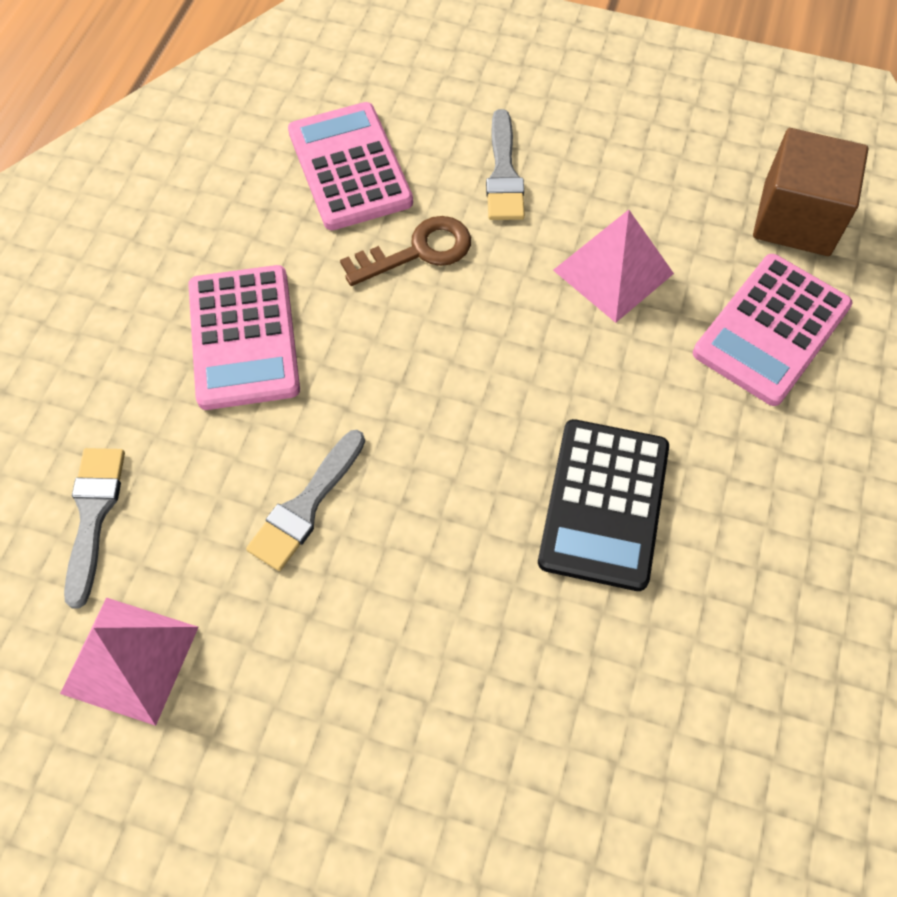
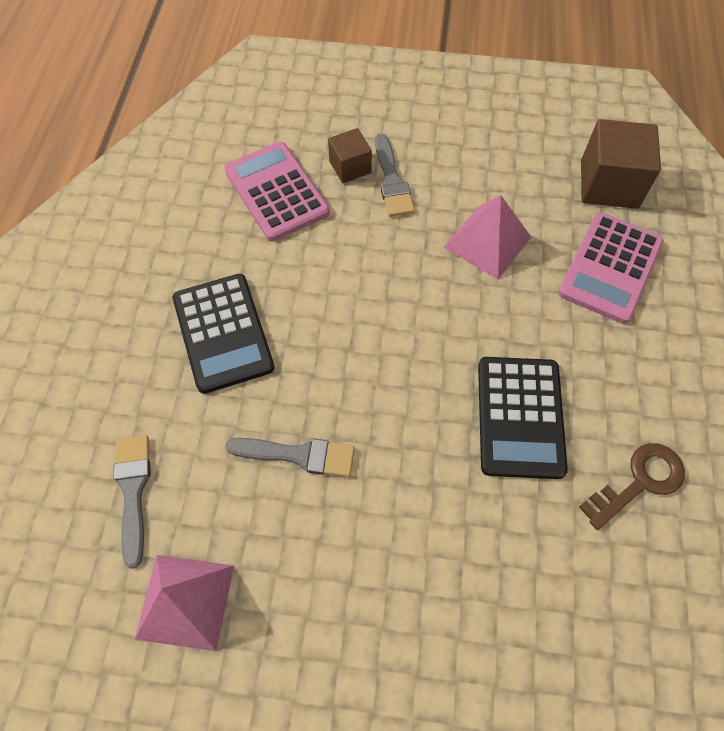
camera: 10 degrees left, 0 degrees up
(244, 338) = (223, 333): pink calculator -> black calculator
(306, 505) = (298, 455): grey brush -> grey brush turned 105 degrees counterclockwise
(418, 252) = (341, 248): brown key -> brown key (639, 482)
(452, 148) = (350, 167): none -> brown cube

